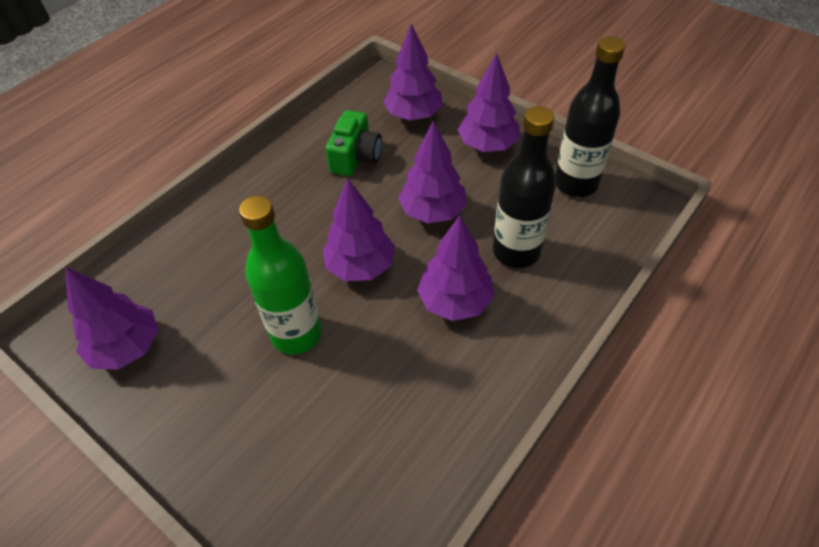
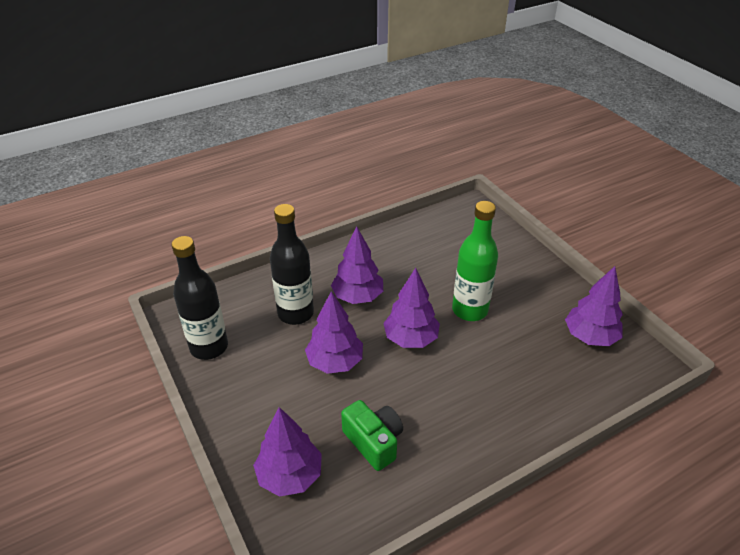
camera: 160 degrees left, 10 degrees down
(356, 157) = (374, 441): green camera -> green camera turned 105 degrees clockwise
(488, 145) = (246, 409): purple tree -> none

